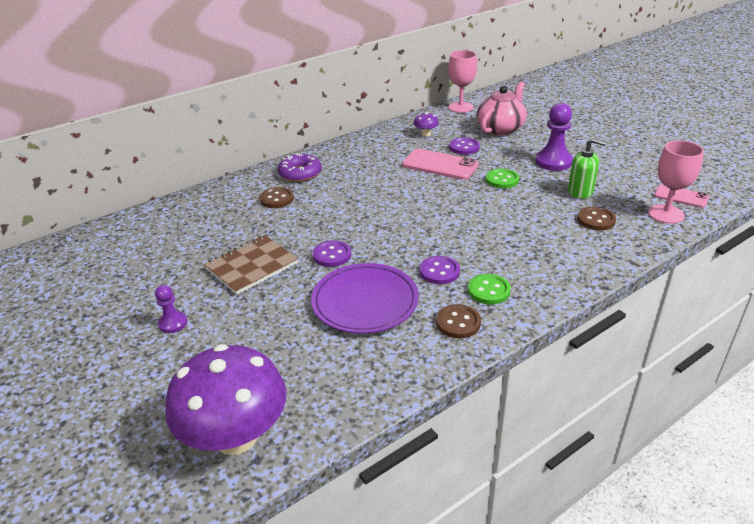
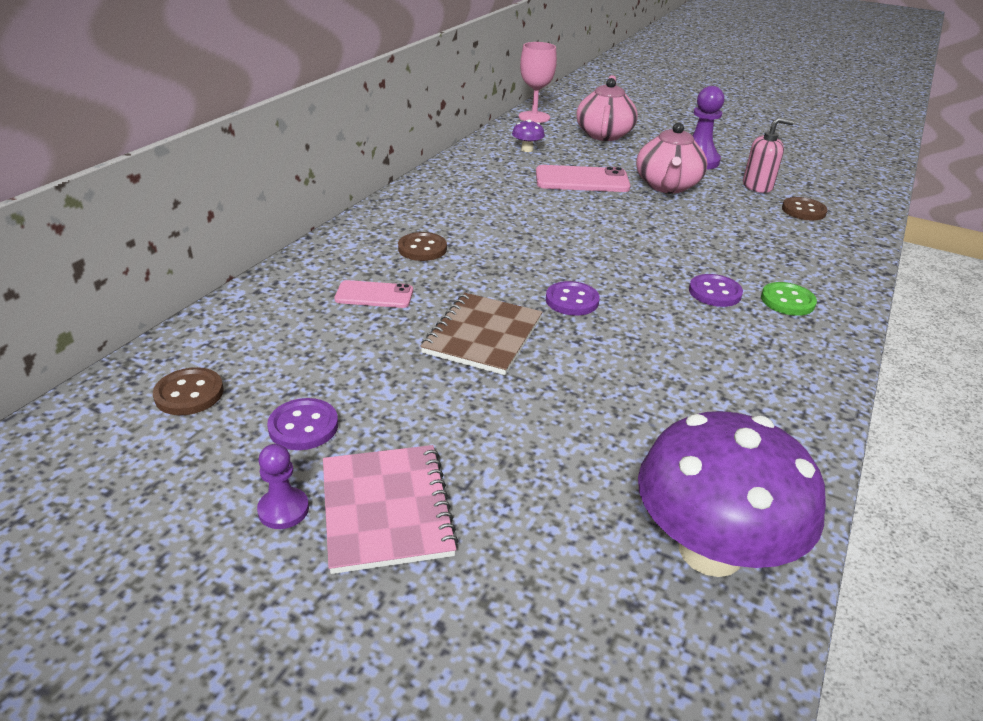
camera: 30 degrees left, 0 degrees up
(98, 354) = (387, 509): none -> pink notebook
(173, 323) = (455, 435): purple pawn -> purple pawn (283, 510)
(300, 173) = (419, 214): purple donut -> none
(365, 302) = (673, 344): purple plate -> none
(458, 323) = (797, 341): brown button -> brown button (189, 393)
(464, 147) = (587, 158): purple button -> purple button (303, 426)
(502, 180) = (667, 186): green button -> pink teapot
(580, 192) = (757, 186): green soap dispenser -> pink soap dispenser
(666, 214) = (856, 195): pink goblet -> none
(681, 196) = (849, 177): pink phone -> pink phone (374, 295)

